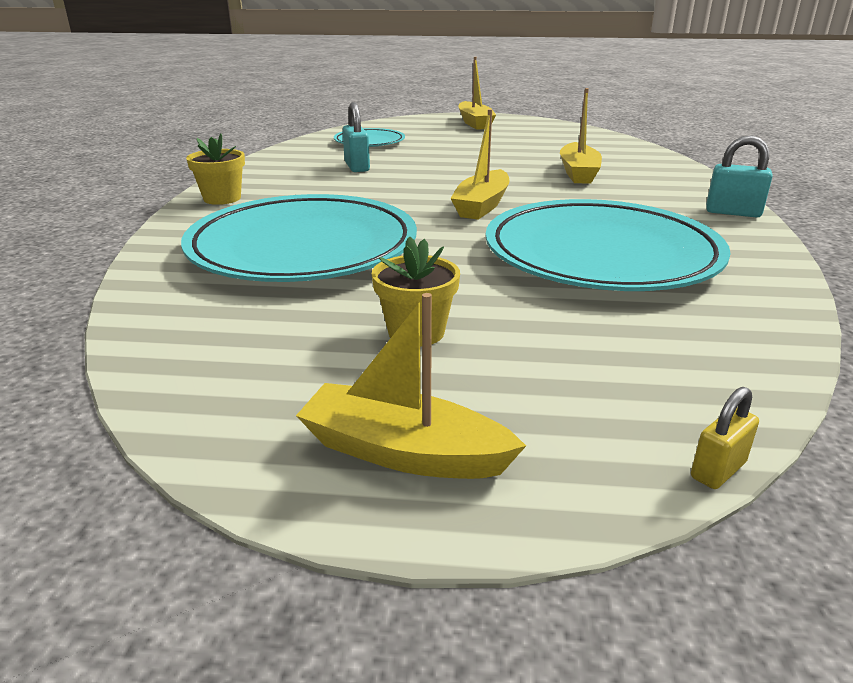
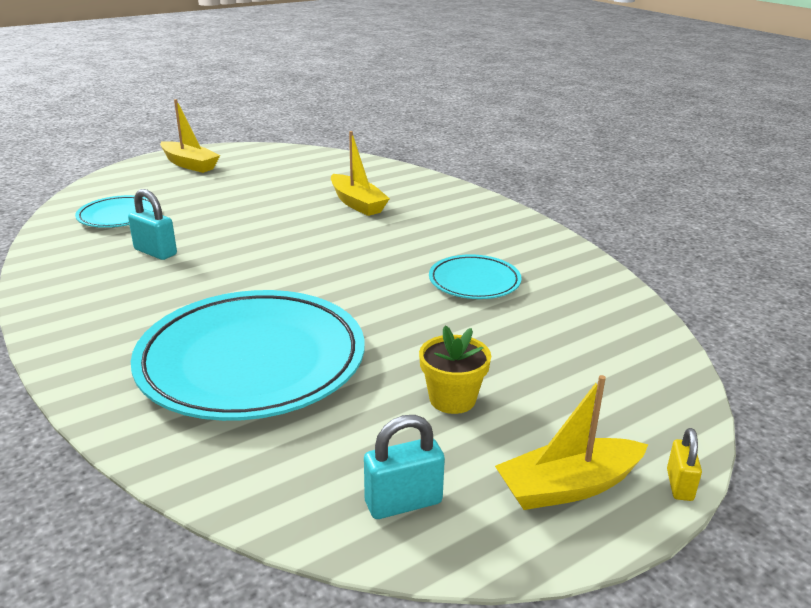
camera: 40 degrees left, 0 degrees up
(222, 198) = (75, 336): yellow flower pot -> none
(482, 205) = (332, 262): yellow boat -> none
(601, 255) = (474, 281): turquoise plate -> turquoise plate, size x0.49
(718, 470) = (707, 410): yellow padlock -> yellow padlock (679, 485)
(732, 212) = (503, 213): turquoise padlock -> turquoise padlock (403, 502)

